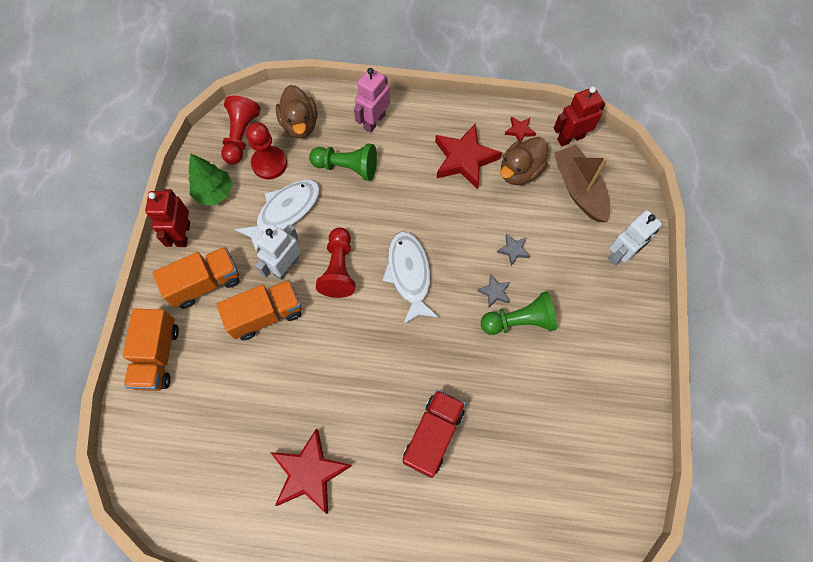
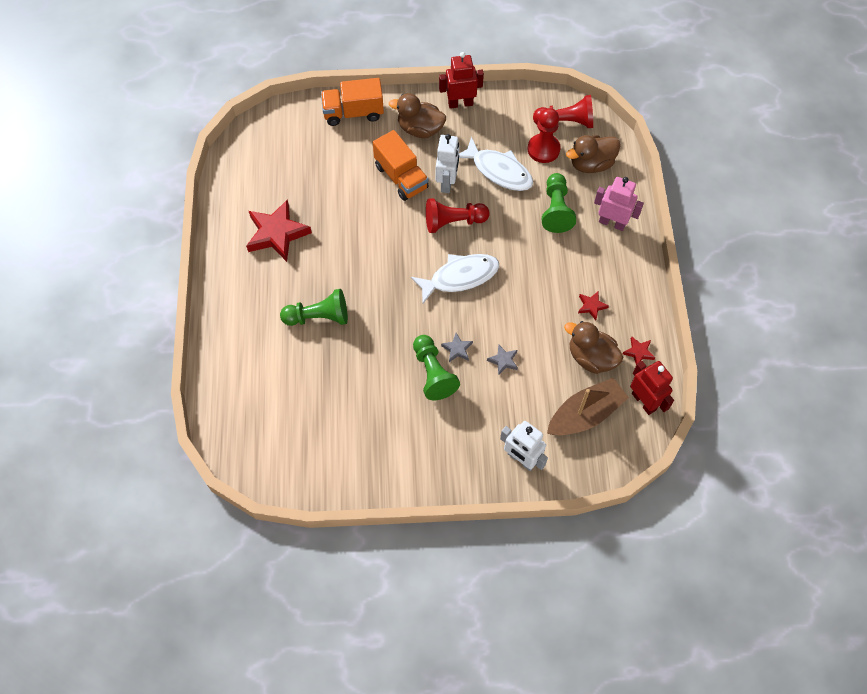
camera: 80 degrees right, 5 degrees down
(205, 283) = (420, 129): orange truck -> brown duck
(214, 192) = (504, 116): green tree -> none
(286, 266) = (447, 182): white robot -> white robot turned 75 degrees clockwise
(433, 435) = (319, 317): red truck -> green pawn
(464, 159) = (591, 306): red star -> red star, size x0.46

